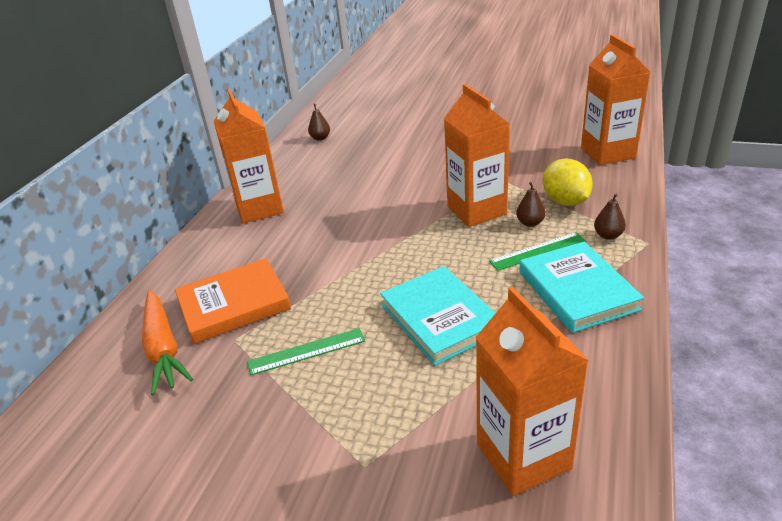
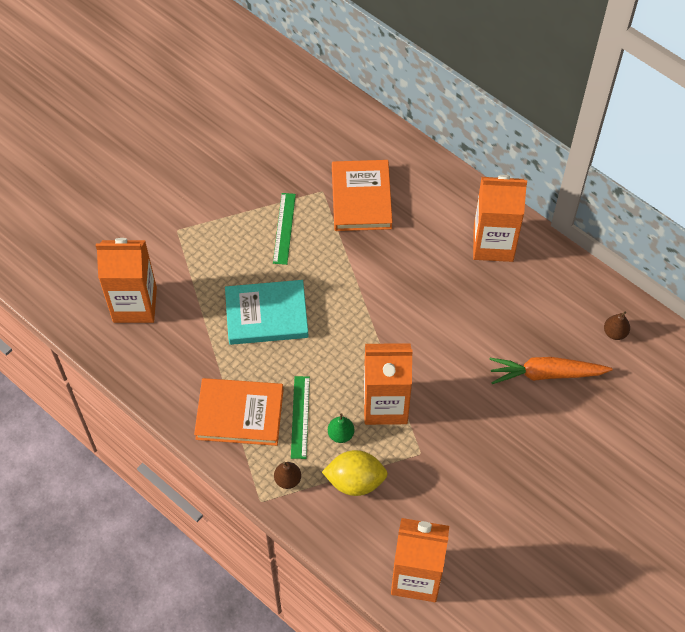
camera: 110 degrees right, 25 degrees up
(163, 348) = (338, 151): orange carrot -> orange carrot (546, 374)
(530, 223) = (341, 434): brown pear -> green pear
(577, 291) = (239, 414): turquoise book -> orange book

